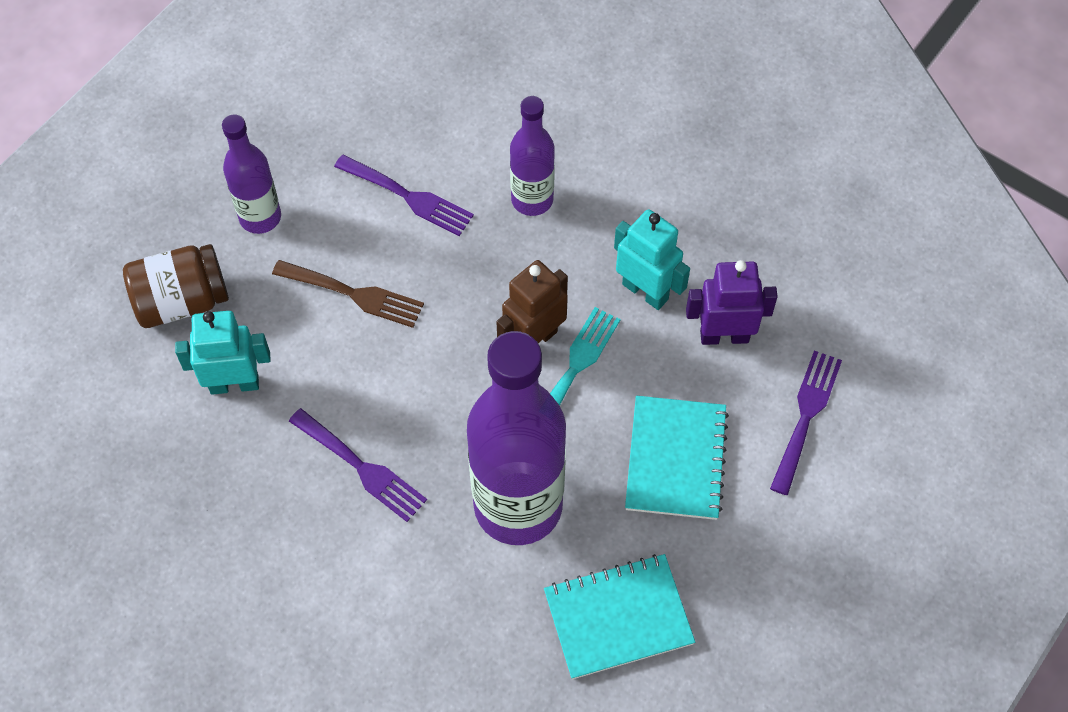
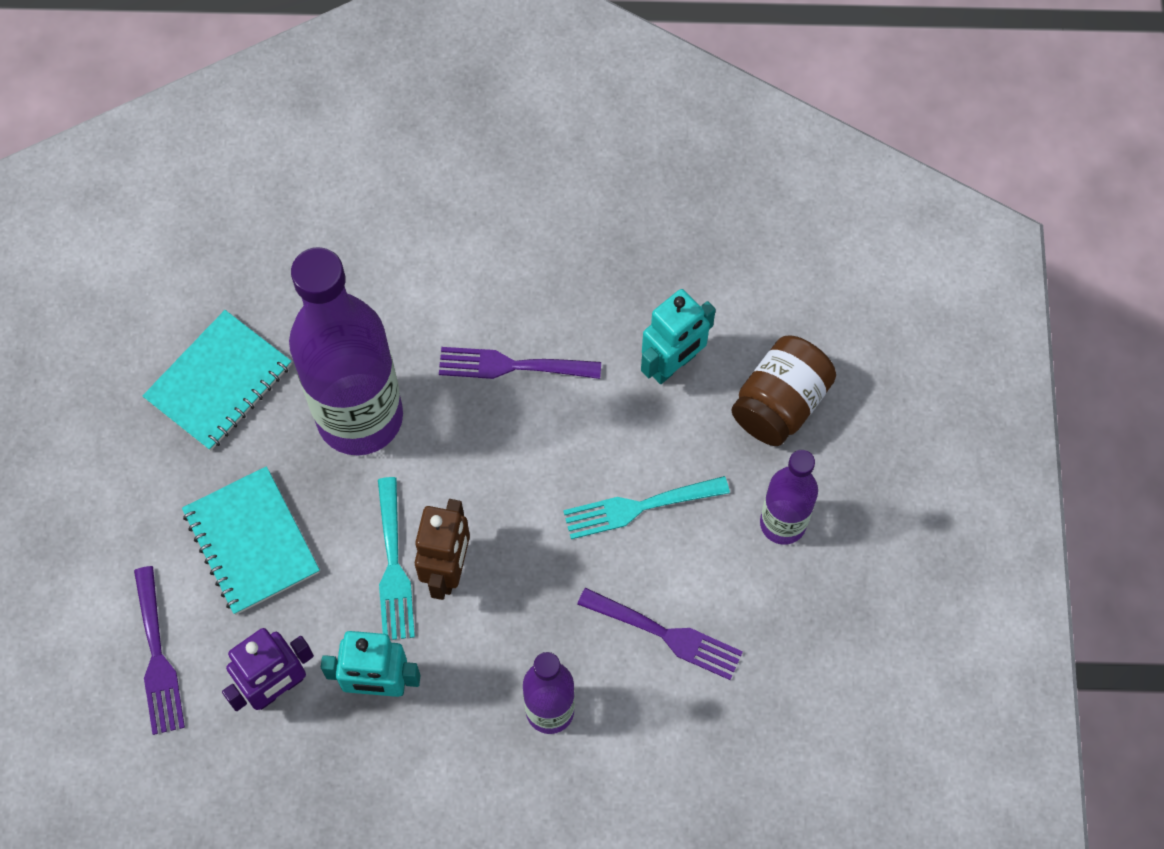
camera: 145 degrees right, 5 degrees up
(354, 294) = (638, 507): brown fork -> turquoise fork
(409, 197) = (666, 635): purple fork -> purple fork turned 150 degrees counterclockwise

